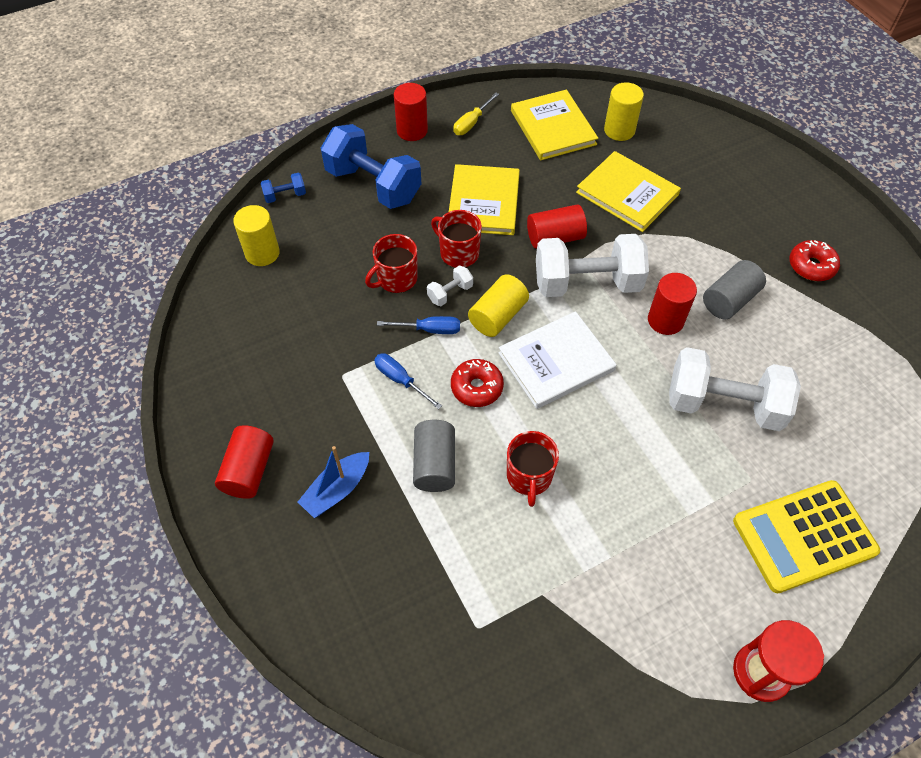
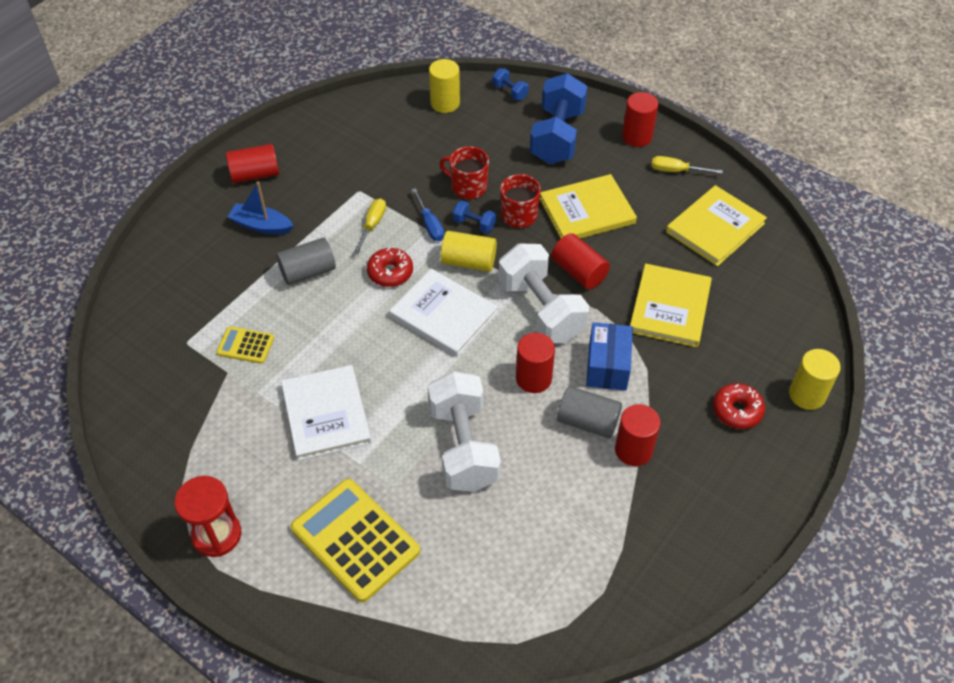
camera: 65 degrees right, 5 degrees down
(400, 380) = (372, 225): blue screwdriver -> yellow screwdriver
(450, 293) = (474, 224): white dumbbell -> blue dumbbell
(511, 563) = (245, 345): none -> yellow calculator
(529, 477) = (324, 332): red mug -> none
(619, 130) = (750, 277): yellow cylinder -> yellow cylinder (807, 395)
(640, 512) = (326, 414): none -> white book
(674, 262) = (607, 366): none -> blue box
(770, 281) = (633, 450): none -> red cylinder
(811, 266) = (676, 481): red donut -> red donut (737, 411)

